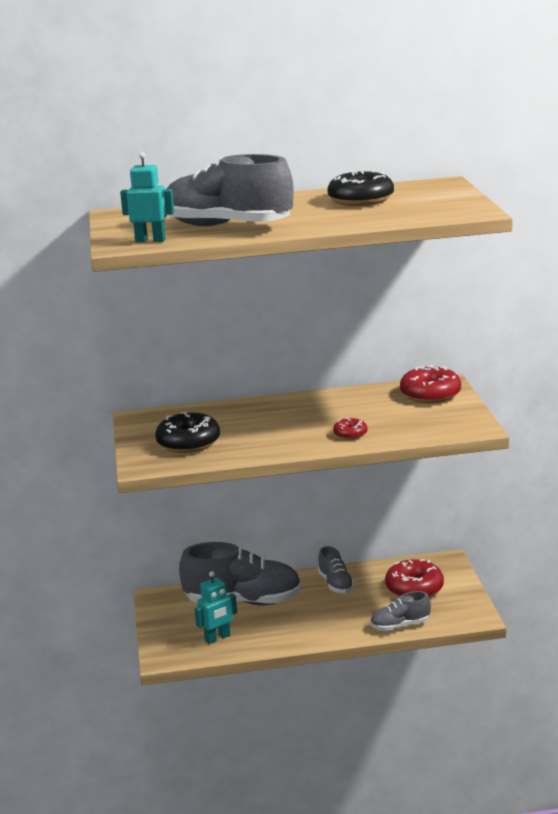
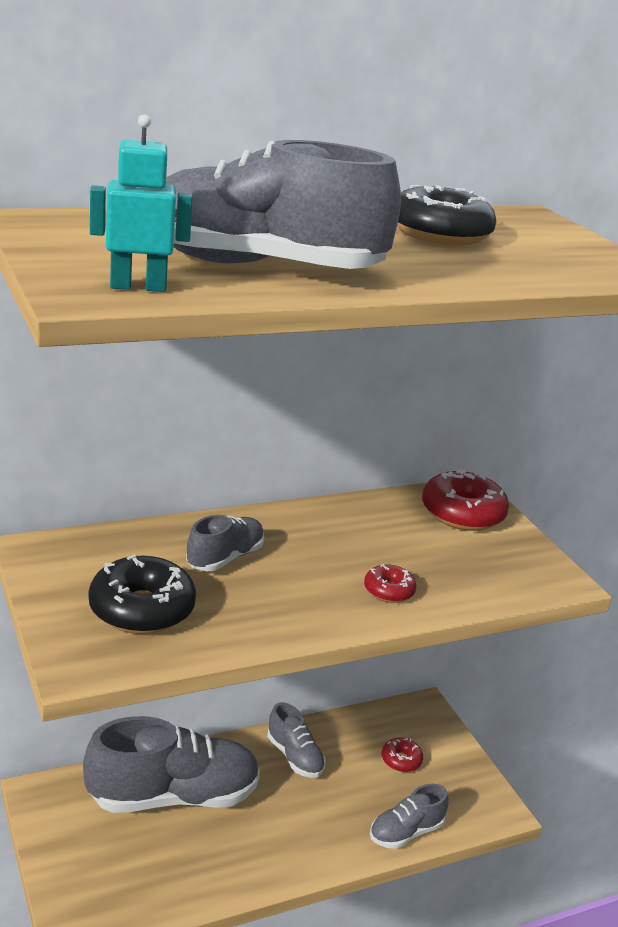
camera: 20 degrees left, 5 degrees up
(217, 638) = (152, 876): turquoise robot -> none
(251, 419) = (225, 558): none -> grey shoe
(414, 588) = (401, 760): red donut -> red donut, size x0.53

